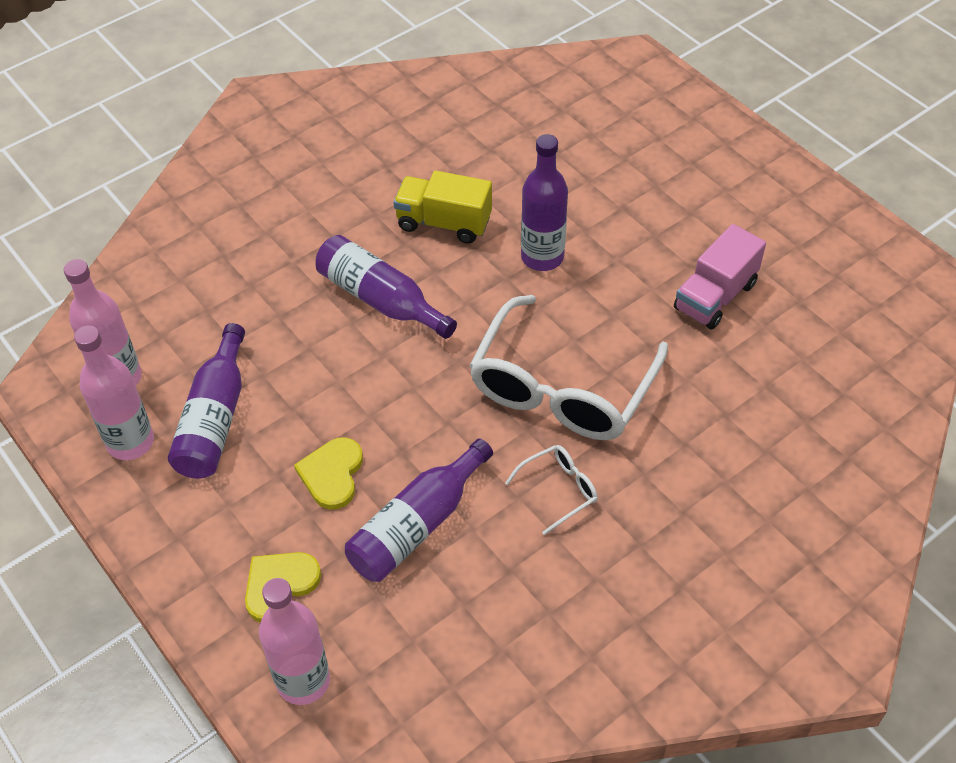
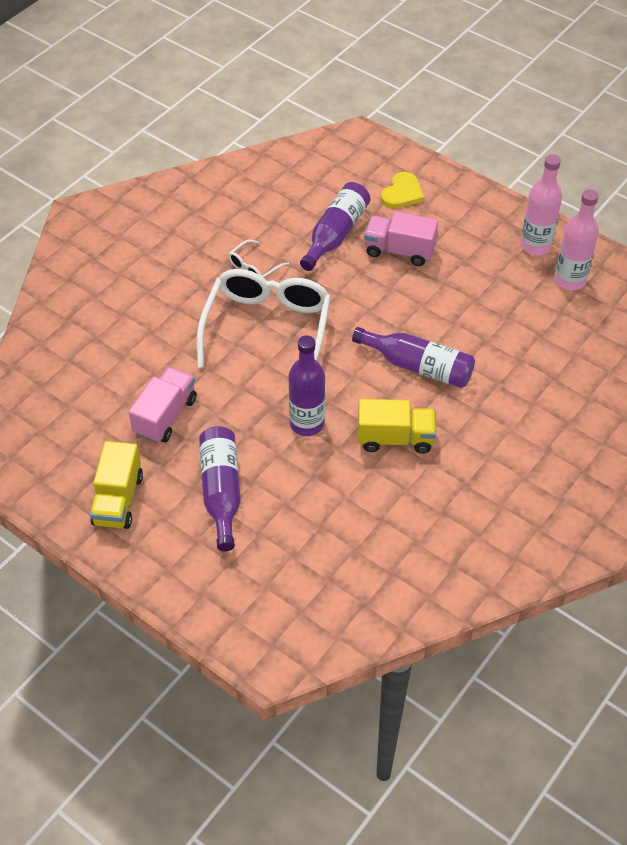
camera: 165 degrees right, 0 degrees up
(215, 418) = (490, 268): purple bottle -> purple bottle (221, 491)
(303, 681) = (368, 157): pink bottle -> none
(332, 474) = (399, 251): yellow heart -> pink truck
(777, 215) = (118, 500): none -> yellow truck

